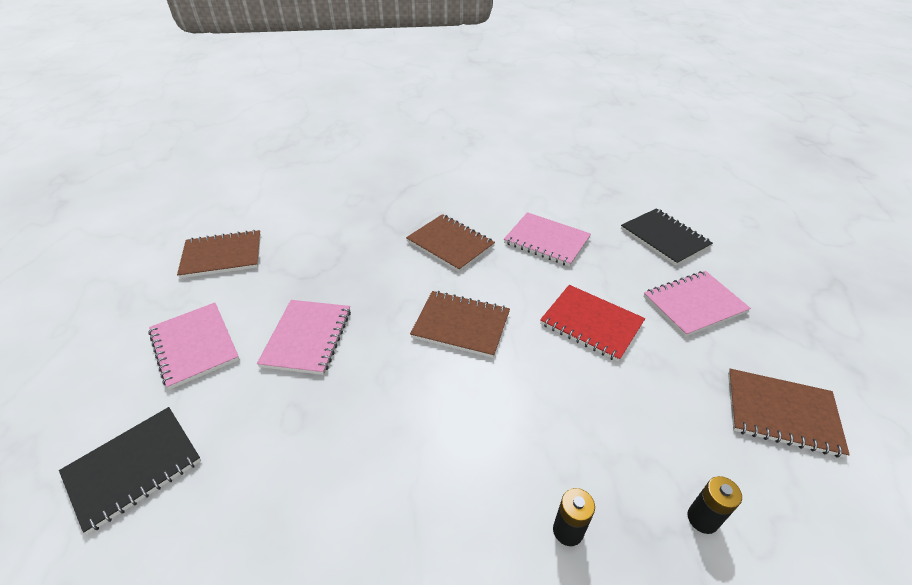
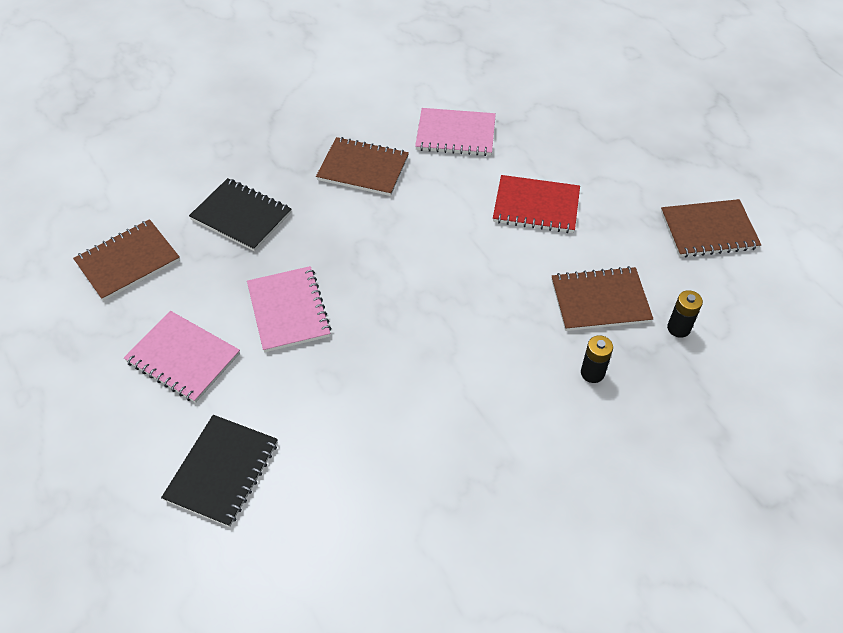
camera: 25 degrees left, 10 degrees up
(461, 325) = (424, 248): brown notebook -> brown notebook (600, 301)
(664, 238) = (563, 96): black notebook -> black notebook (241, 216)
(694, 304) = (613, 158): pink notebook -> none

